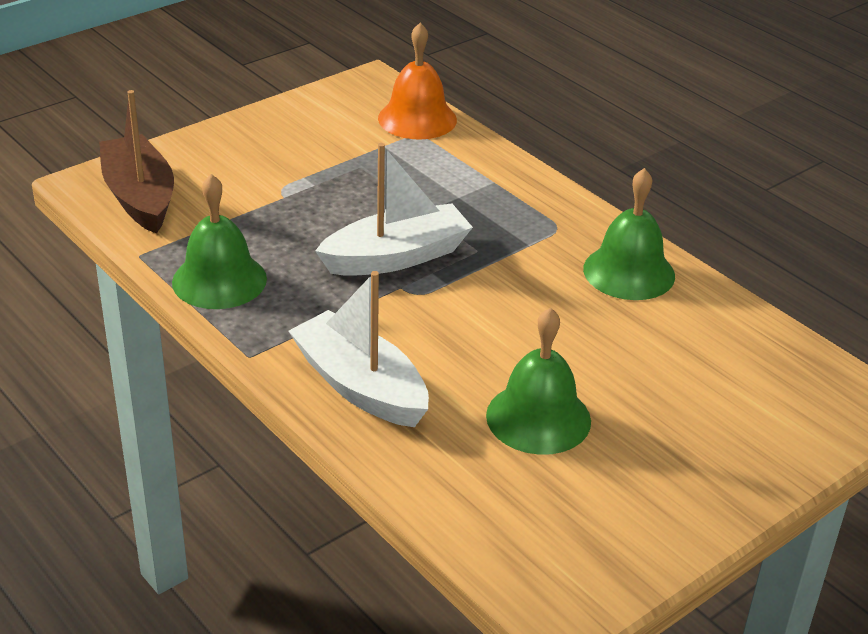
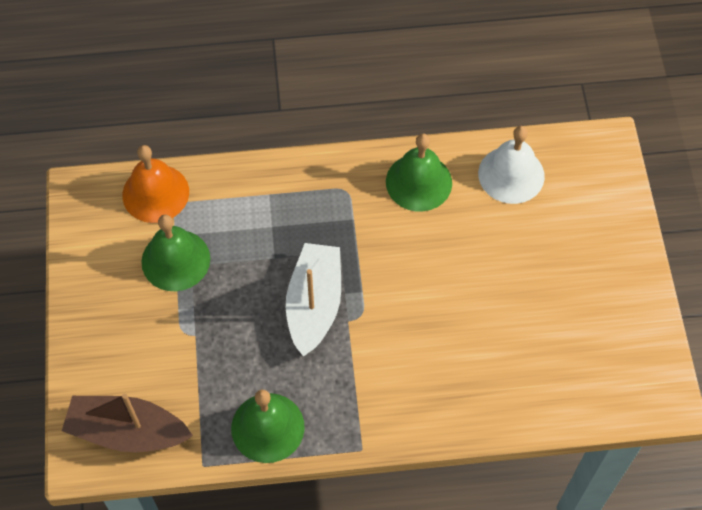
camera: 55 degrees left, 25 degrees up
(360, 386) = (432, 400): white boat -> none
(538, 418) = (519, 320): green bell -> green bell (175, 260)
(726, 337) = (511, 174): none -> white bell

